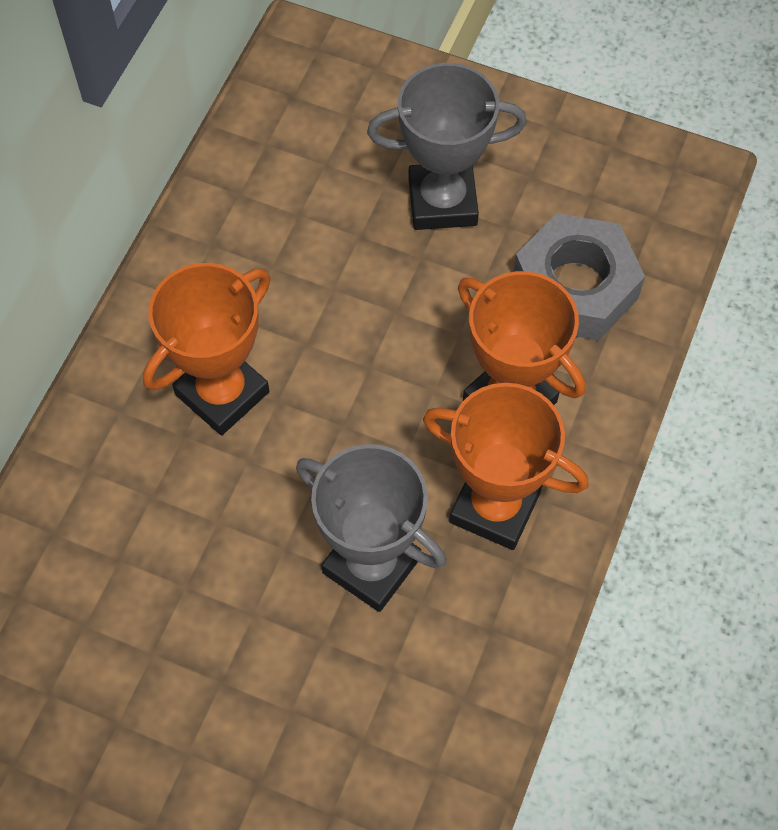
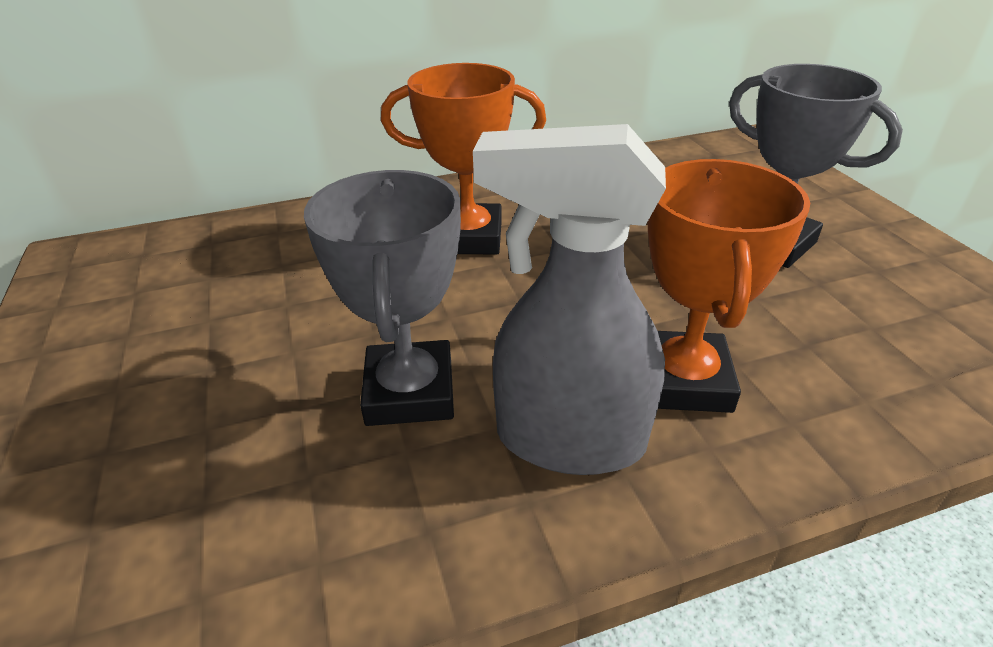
camera: 50 degrees right, 25 degrees down
(495, 507) = (568, 439): orange trophy -> grey spray bottle
(575, 287) = (849, 352): grey nut -> none

